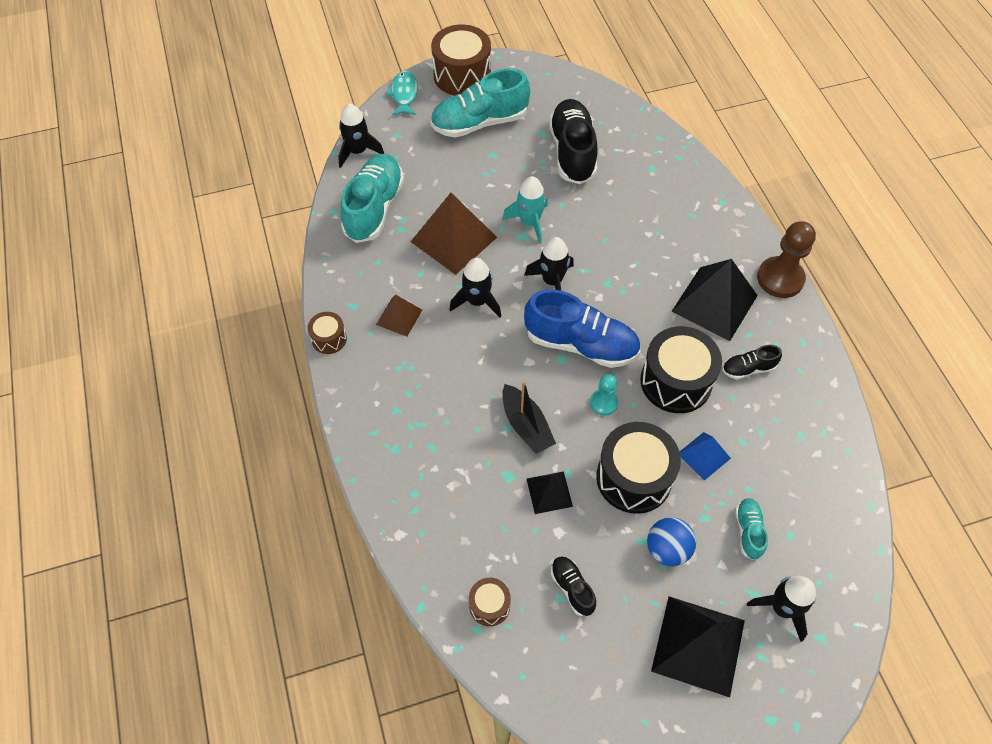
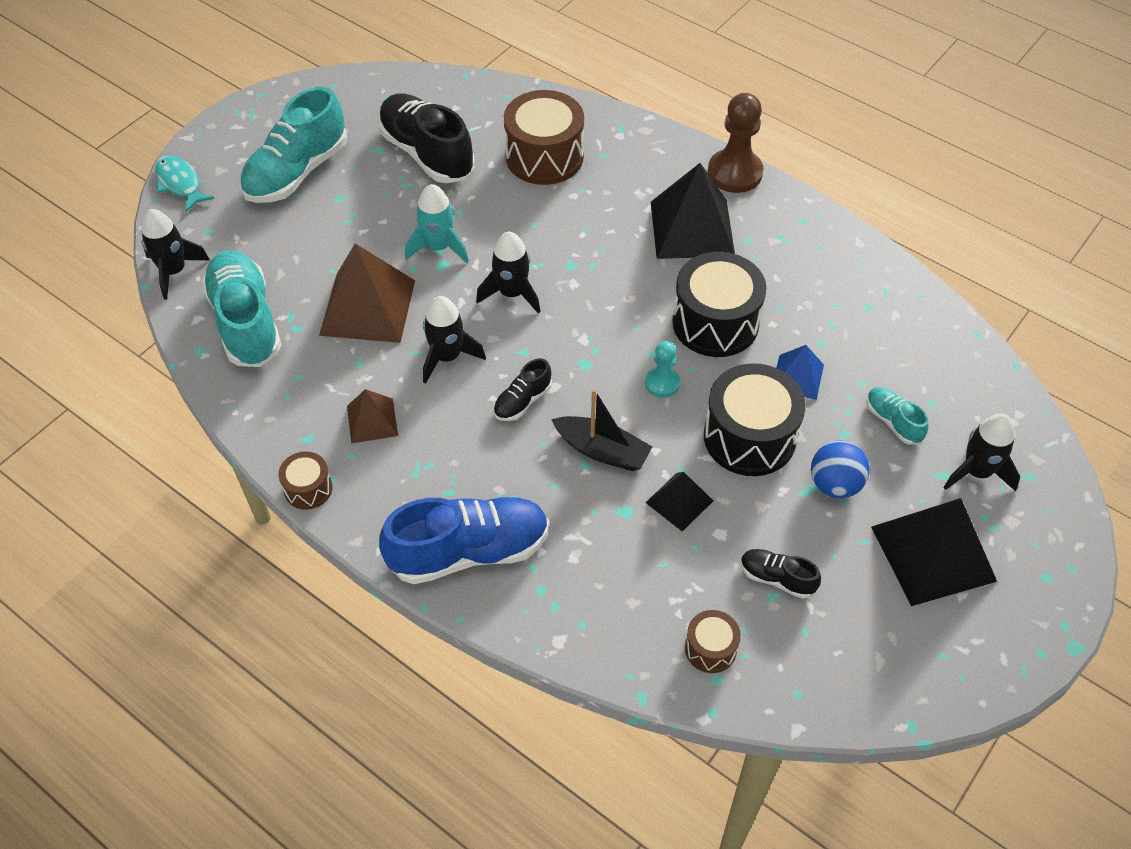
camera: 35 degrees left, 5 degrees down
(462, 75) = (234, 132): brown drum -> brown drum (544, 157)
(581, 344) = (592, 339): blue shoe -> blue shoe (468, 551)
(748, 368) = (773, 272): black shoe -> black shoe (522, 401)

